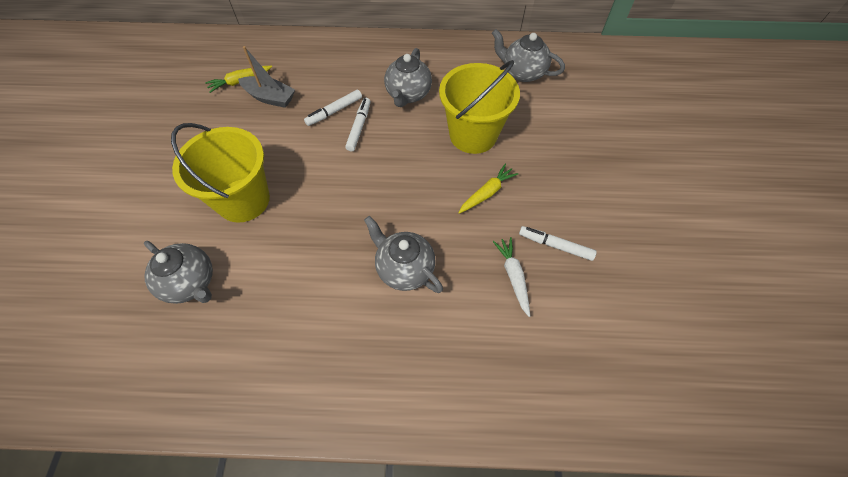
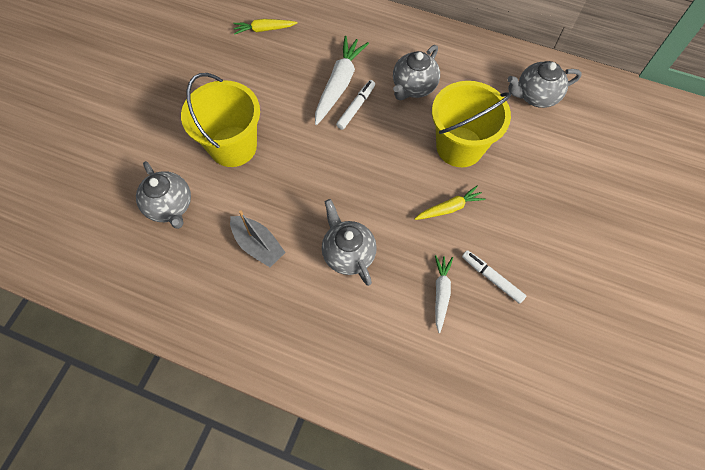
camera: 20 degrees right, 5 degrees up
(270, 97) = (286, 53): grey boat -> grey boat (258, 245)
(334, 111) = (339, 84): white marker -> white carrot
(523, 72) = (536, 96): grey teapot -> grey teapot turned 60 degrees counterclockwise

